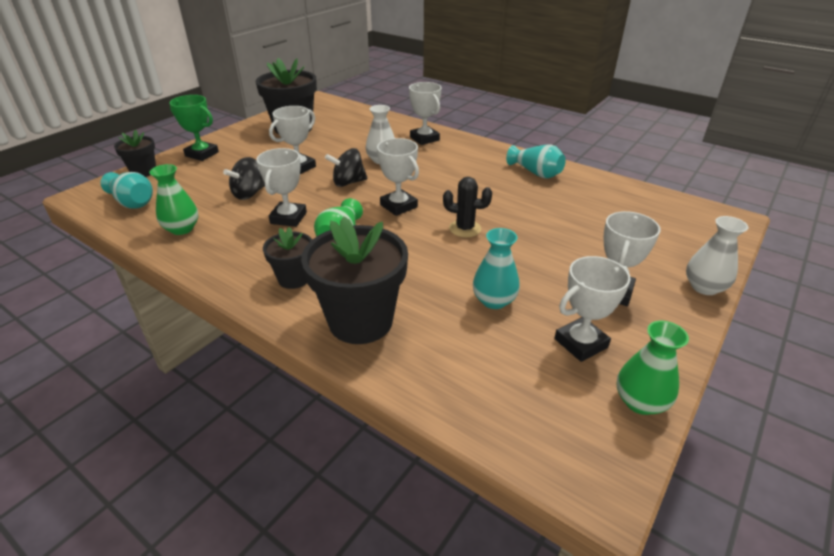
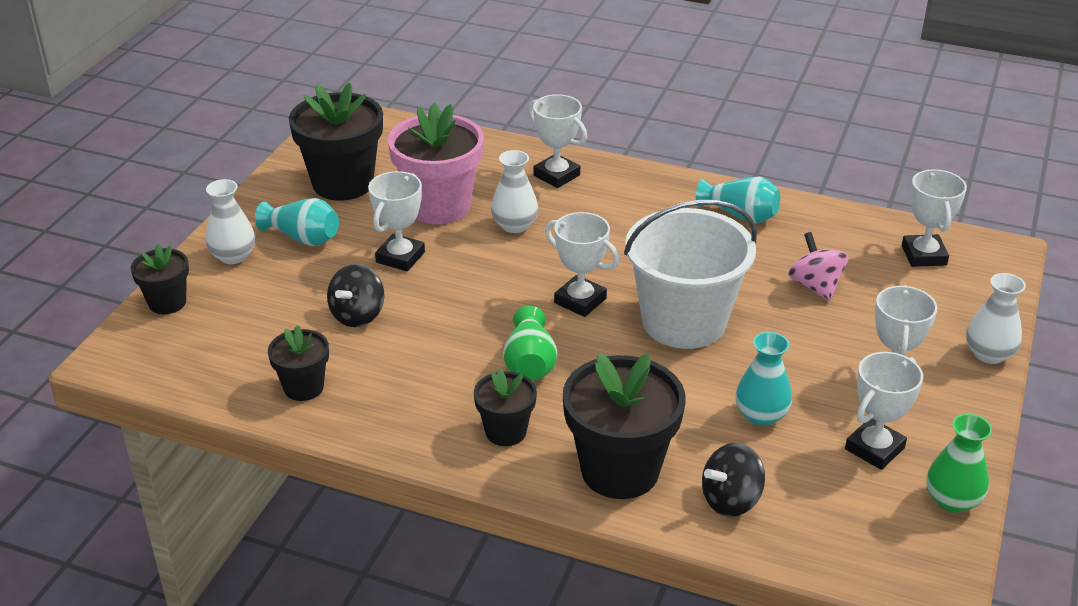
camera: 15 degrees left, 0 degrees up
(132, 202) = (195, 358): turquoise vase -> turquoise vase (303, 237)
(182, 229) = (303, 387): green vase -> black flower pot
(202, 154) = (233, 256): green trophy -> white vase
(288, 218) = (441, 345): white trophy -> white trophy (924, 255)
(341, 145) = (439, 206): none -> pink flower pot
(348, 182) = (489, 273): black spinning top -> black spinning top (731, 500)
(465, 229) = (684, 321): black cactus -> white bucket
(574, 221) = (815, 286): none -> pink spinning top

